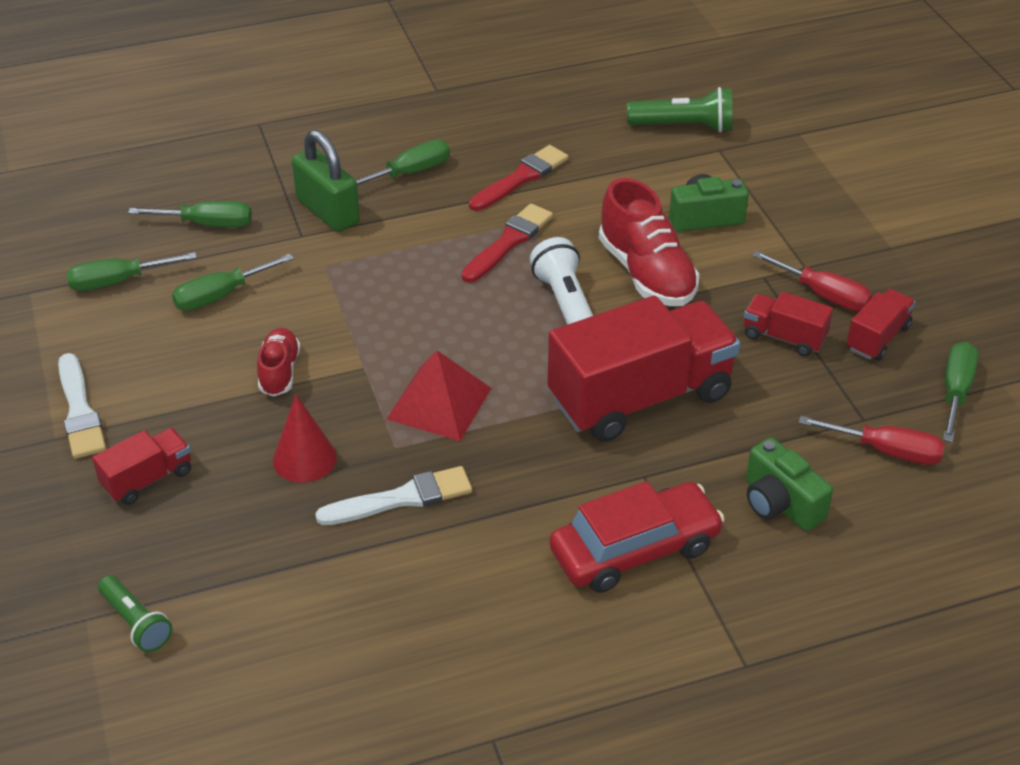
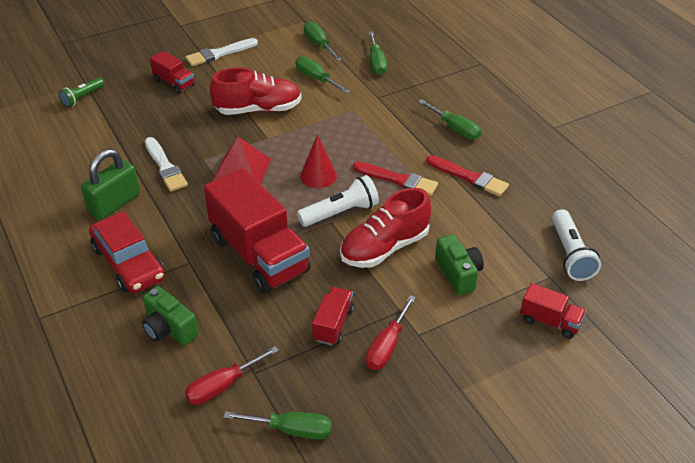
camera: 80 degrees right, 0 degrees up
(279, 372) = (258, 109): red shoe -> red shoe, size x1.76
(304, 458) = (192, 129): red cone -> red cone (318, 176)
(327, 211) = (403, 103): green padlock -> green padlock (114, 203)
(684, 126) = (570, 254): green flashlight -> white flashlight
(780, 503) = (169, 329): green camera -> green camera turned 90 degrees counterclockwise
(877, 338) = (344, 380): red truck -> red truck (550, 321)
(886, 451) = (222, 386): red screwdriver -> red screwdriver turned 45 degrees clockwise

